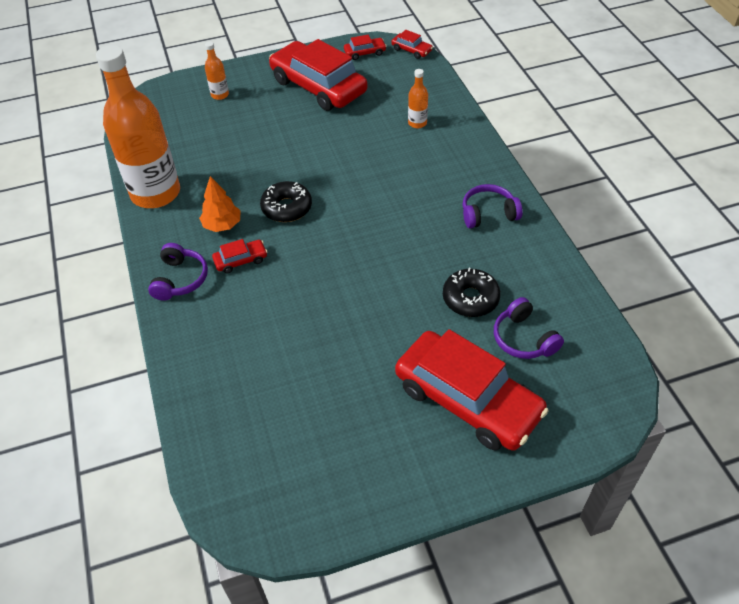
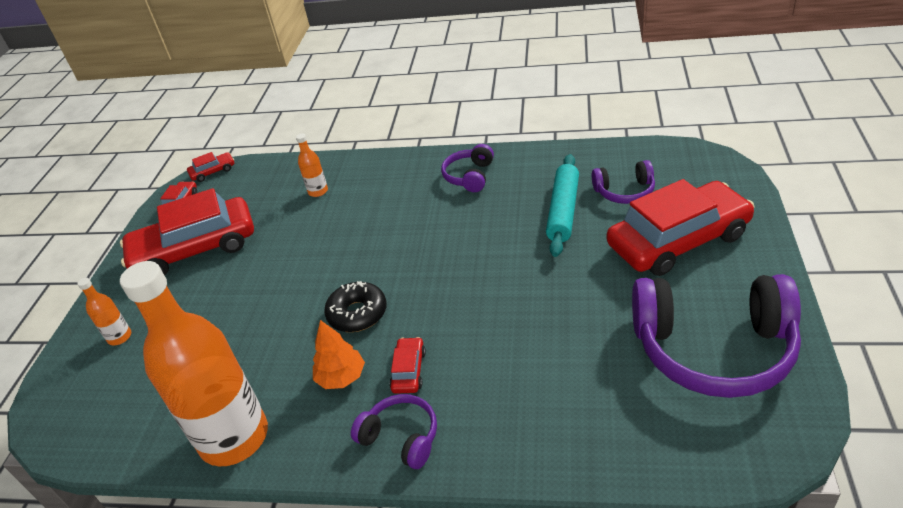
camera: 60 degrees left, 10 degrees down
(331, 455) = (713, 349): none -> purple headphones
(470, 298) = (563, 211): black donut -> turquoise rolling pin

